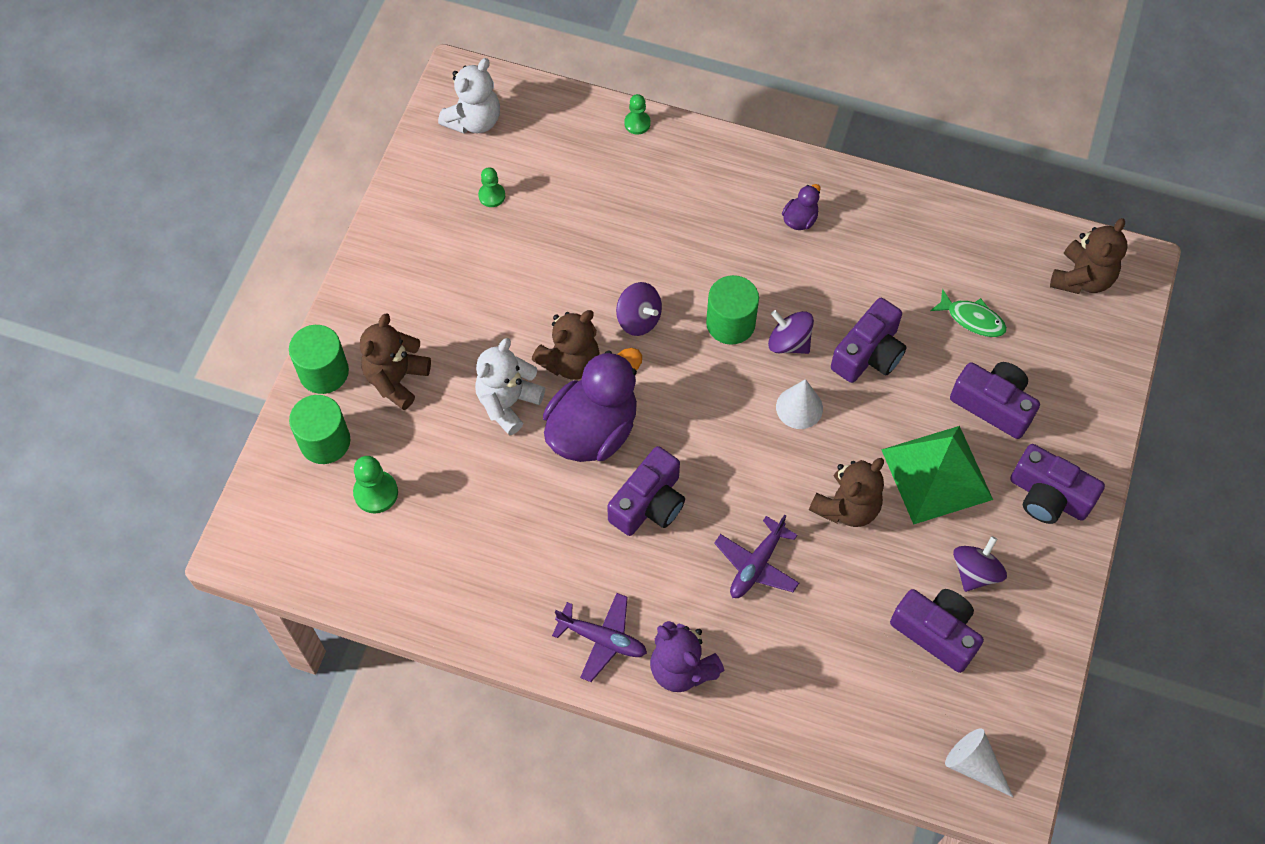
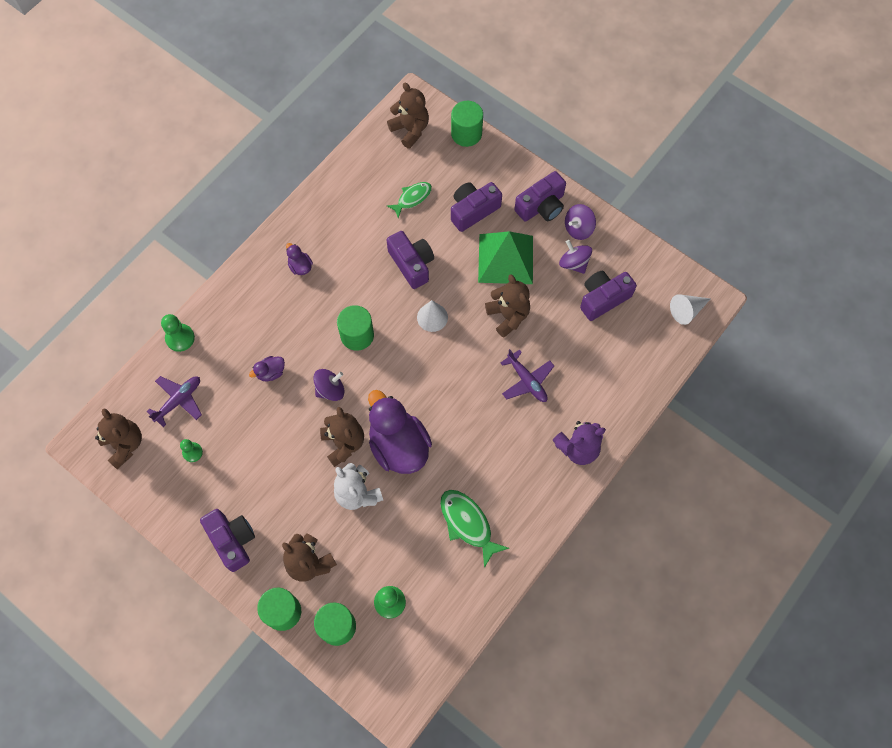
camera: 70 degrees left, 5 degrees up
(474, 120) = (124, 444): white teddy bear -> brown teddy bear
(515, 554) = (467, 523): none -> green fish
(602, 639) = (544, 489): purple plane -> purple plane (179, 400)
(633, 241) = (271, 372): none -> purple duck
(637, 123) = (180, 338): green pawn -> green pawn, size x1.51
(649, 503) = (463, 429): purple camera -> purple camera (232, 540)
(789, 342) = (385, 306): purple spinning top -> purple spinning top (578, 228)
(1116, 354) = (466, 133): none -> green cylinder

